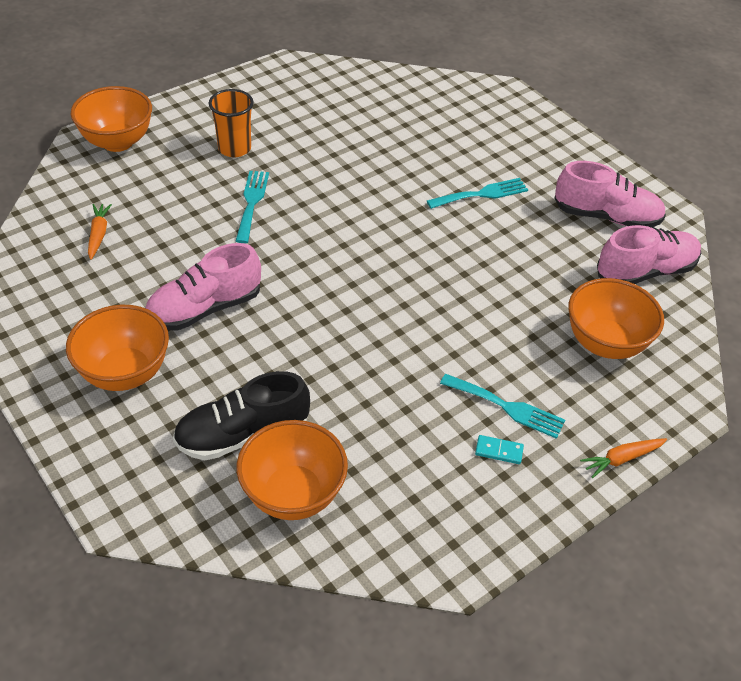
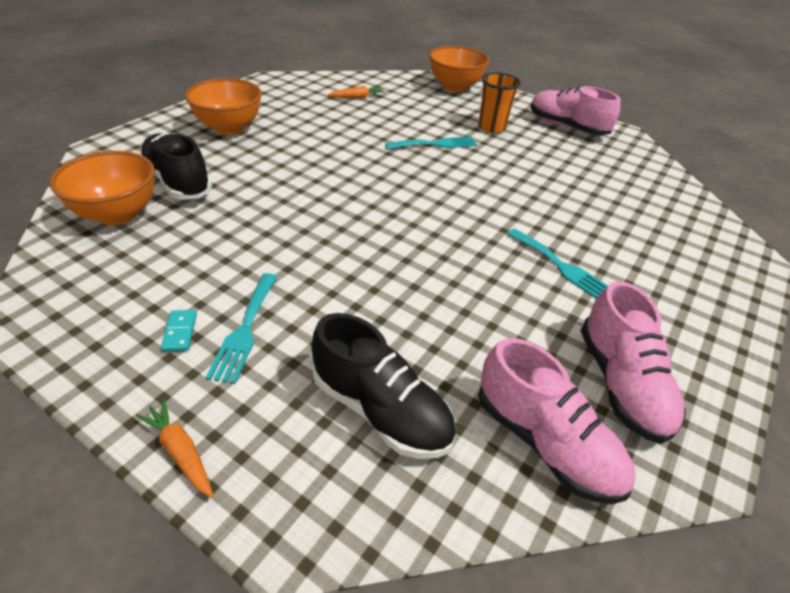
camera: 70 degrees right, 5 degrees down
(205, 308) = (305, 145): pink shoe -> pink shoe (566, 127)
(605, 343) = (381, 410): orange bowl -> black shoe

